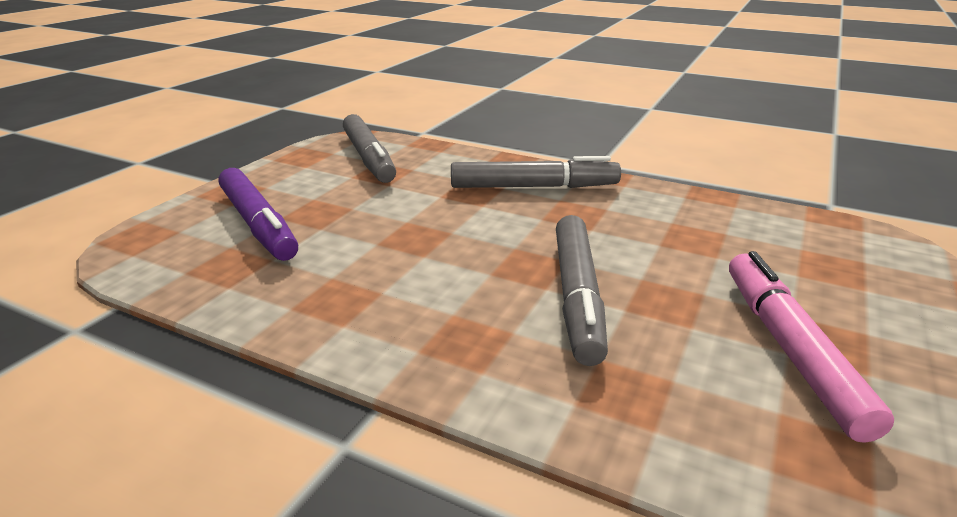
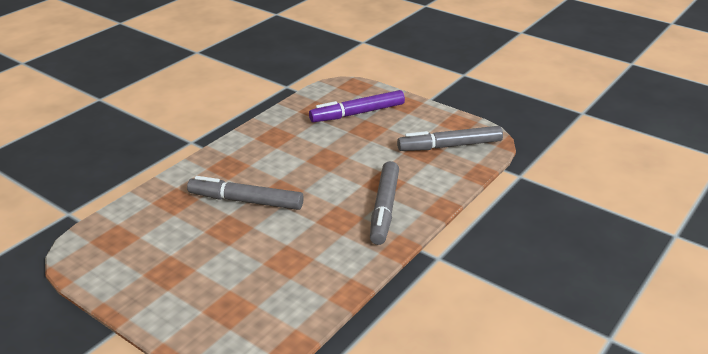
camera: 100 degrees right, 5 degrees up
(790, 349) = (171, 255): pink marker -> none

